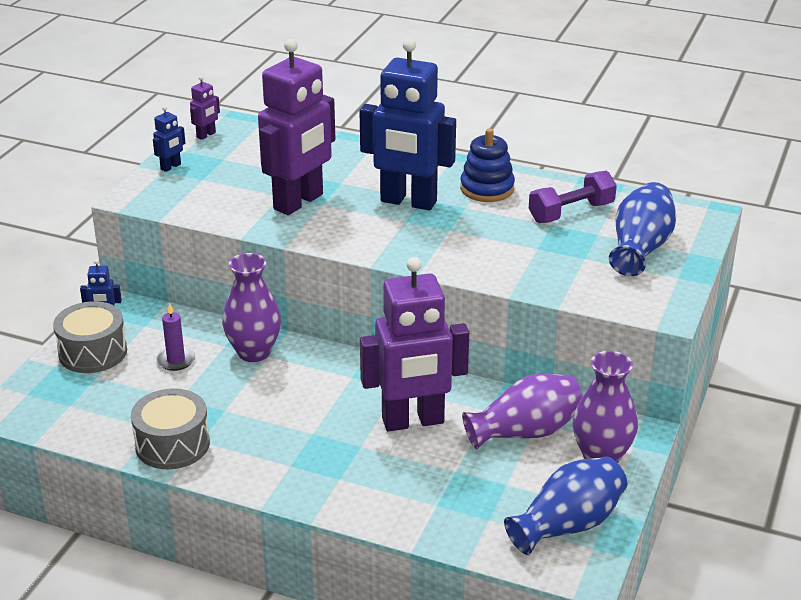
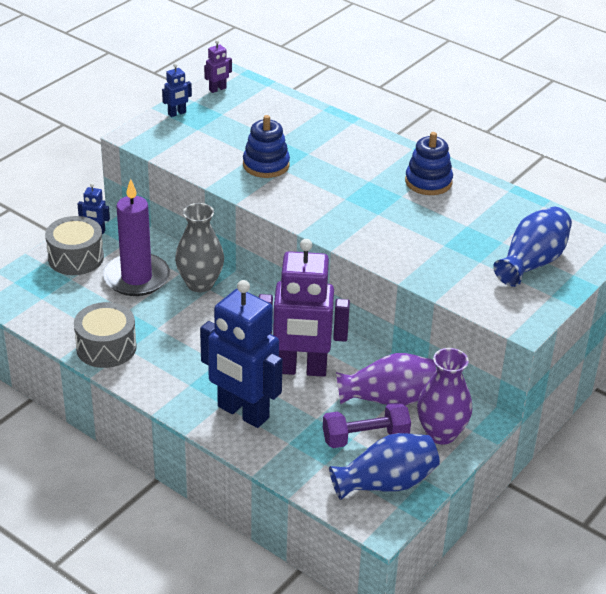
camera: 15 degrees right, 5 degrees up
(176, 360) = (136, 278): purple candle -> purple candle, size x2.07
(254, 352) = (200, 284): purple vase -> grey vase
(299, 202) = (266, 165): purple robot -> blue stacking toy
(408, 202) = (356, 182): blue robot -> blue robot (242, 413)
(571, 212) = (489, 218): purple dumbbell -> purple dumbbell (365, 437)

